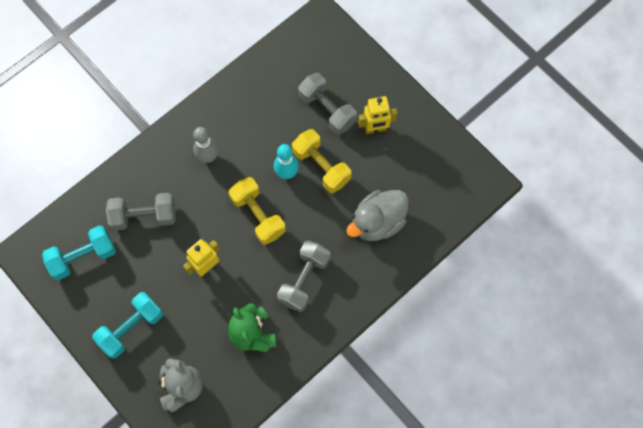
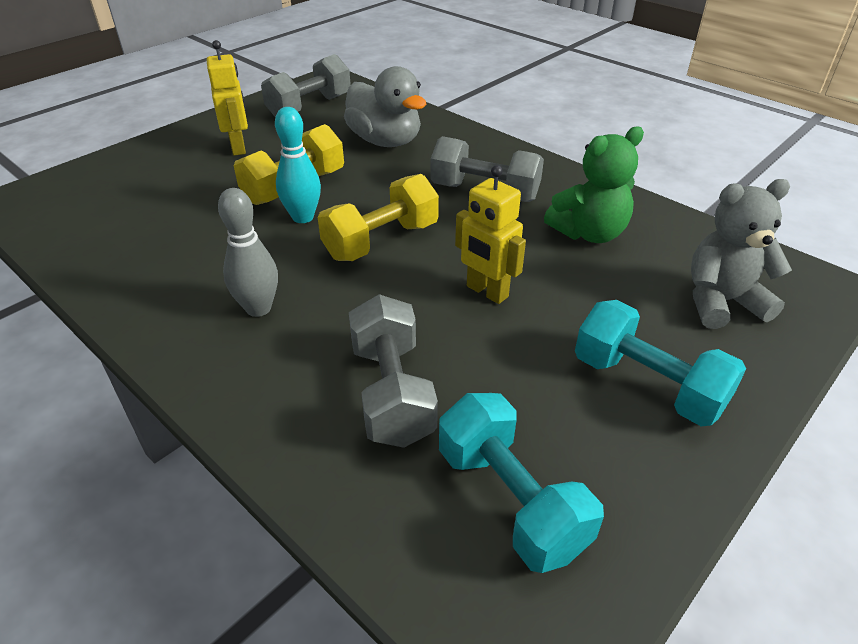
camera: 95 degrees left, 30 degrees down
(327, 110) = (194, 186): grey dumbbell -> grey dumbbell (310, 107)

